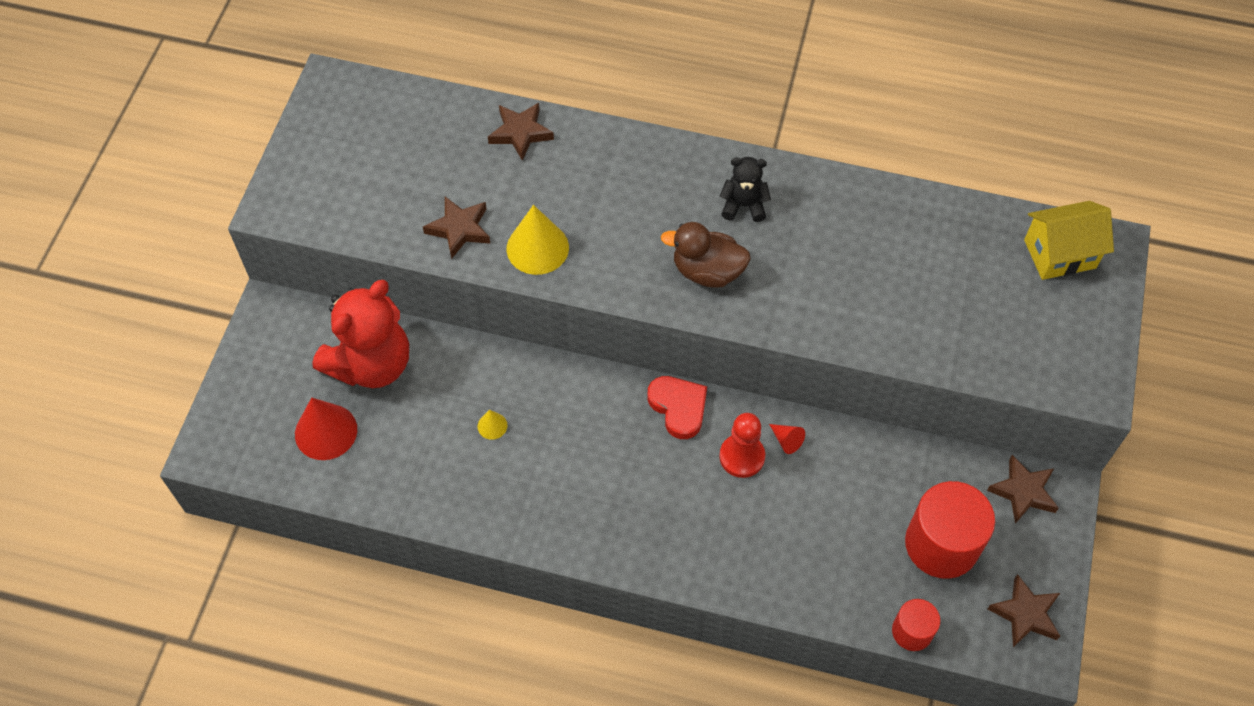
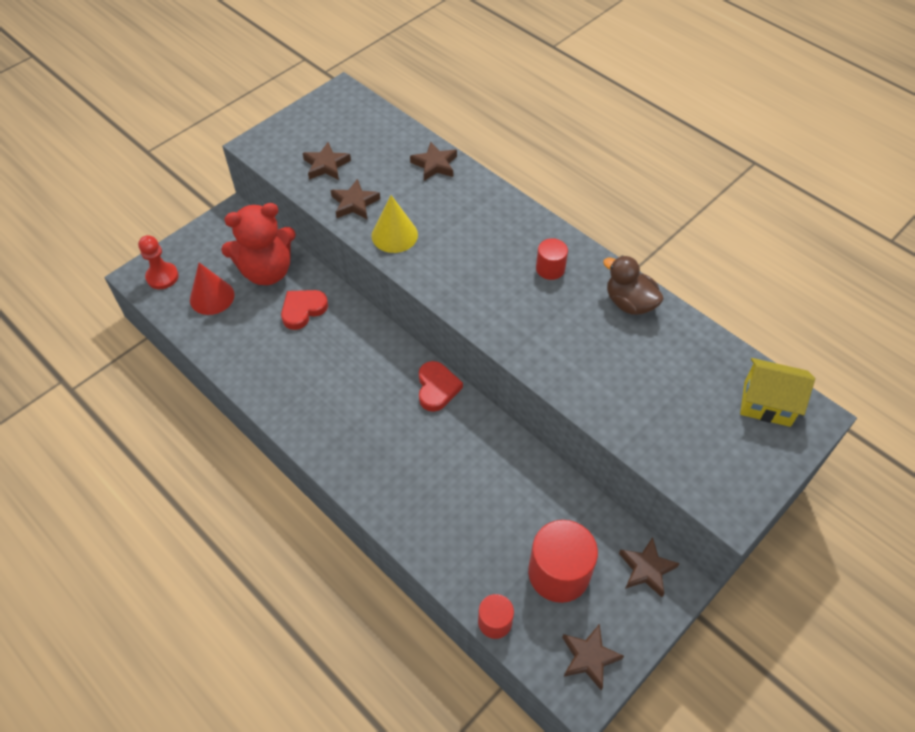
camera: 30 degrees right, 5 degrees down
(386, 194) = (326, 165): none -> brown star
(453, 391) = (303, 310): none -> red heart
(492, 426) = (311, 341): yellow cone -> none
(707, 271) = (495, 298): brown duck -> brown duck (629, 303)
(742, 456) = (457, 440): red pawn -> red pawn (162, 277)
(743, 205) = (550, 268): black teddy bear -> red cylinder
(786, 440) = (495, 445): red cone -> none

